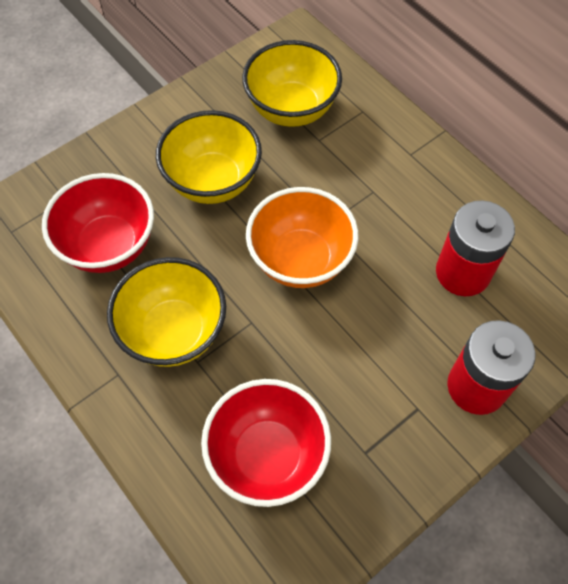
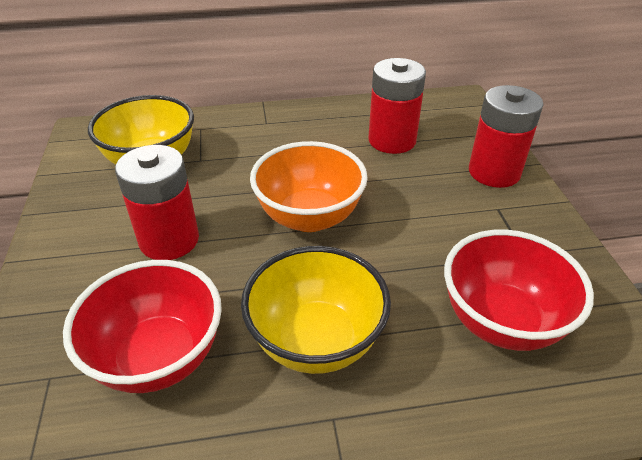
camera: 60 degrees left, 20 degrees down
(213, 182) = (169, 240): yellow bowl -> red battery

